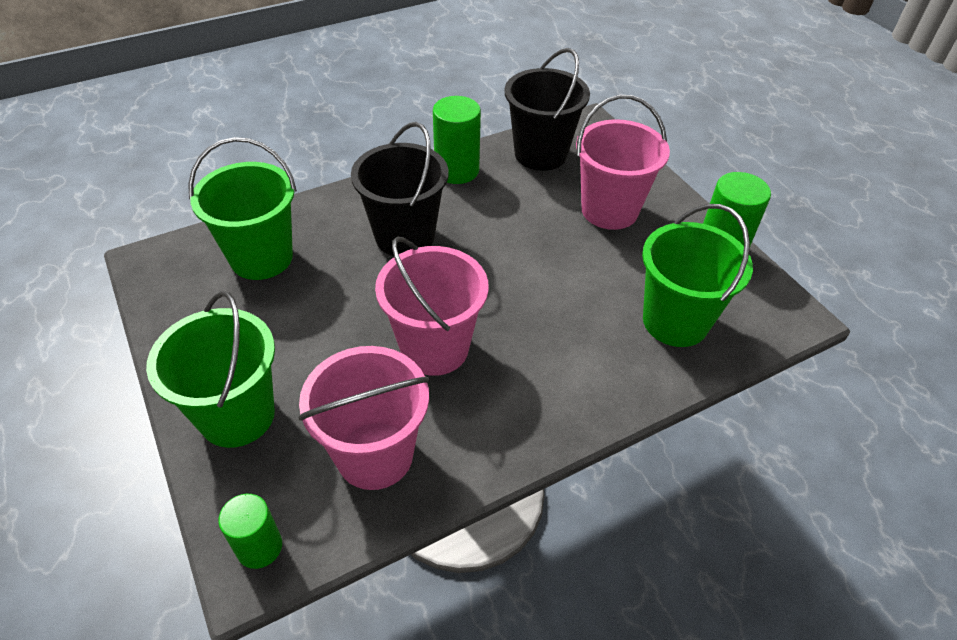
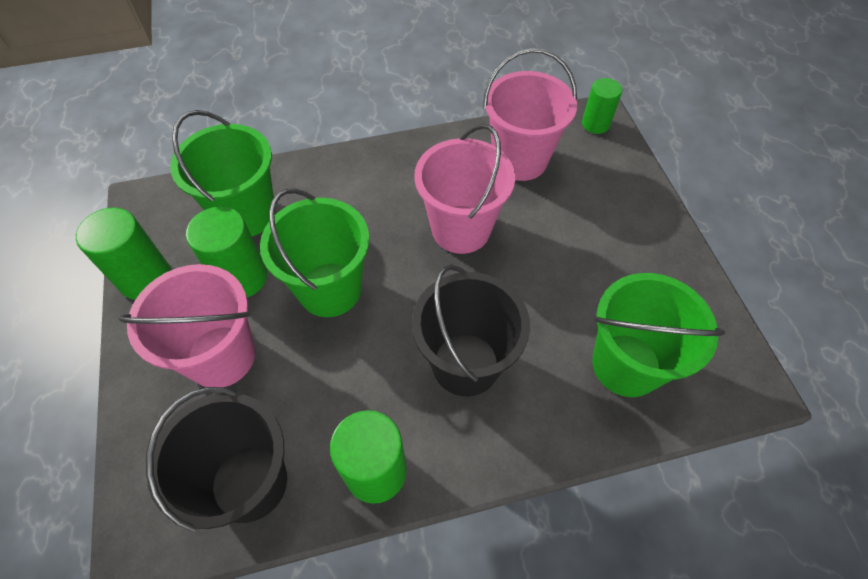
camera: 165 degrees left, 10 degrees up
(237, 415) = (623, 204): green bucket -> green bucket (330, 289)
(635, 265) = (241, 278): none -> green cylinder

